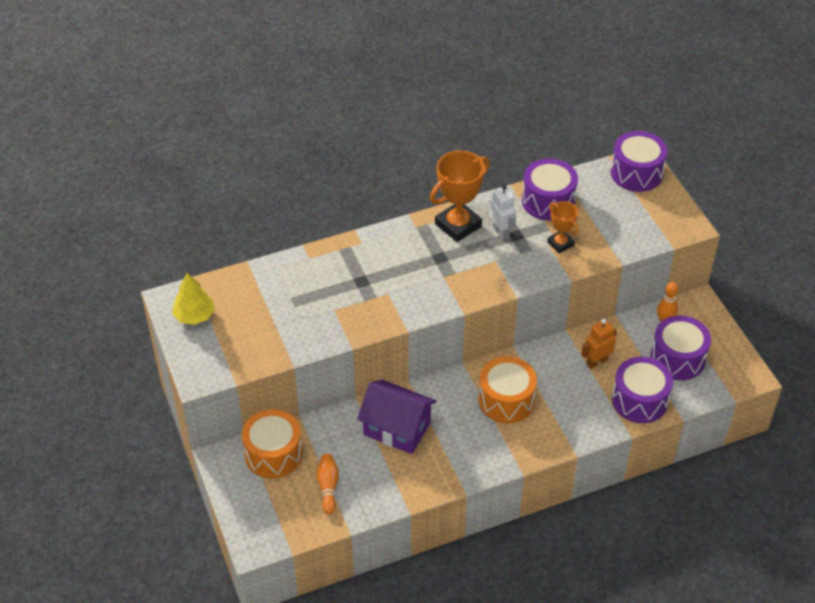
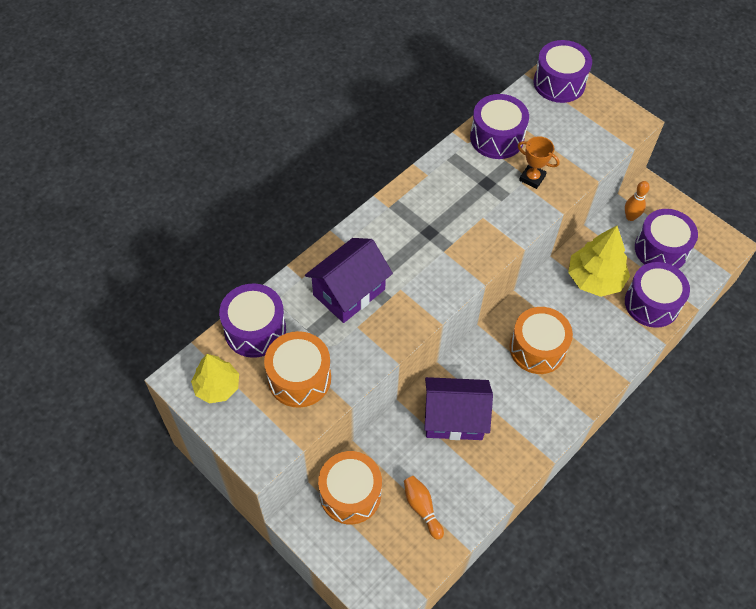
camera: 25 degrees left, 10 degrees up
(248, 284) = (255, 330): none -> purple drum
(264, 332) = (299, 378): none -> orange drum
(342, 281) = (349, 292): none -> purple house
(458, 225) = (427, 191): orange trophy -> none
(501, 232) = (471, 184): white robot -> none
(596, 362) = (595, 279): orange robot -> yellow tree

